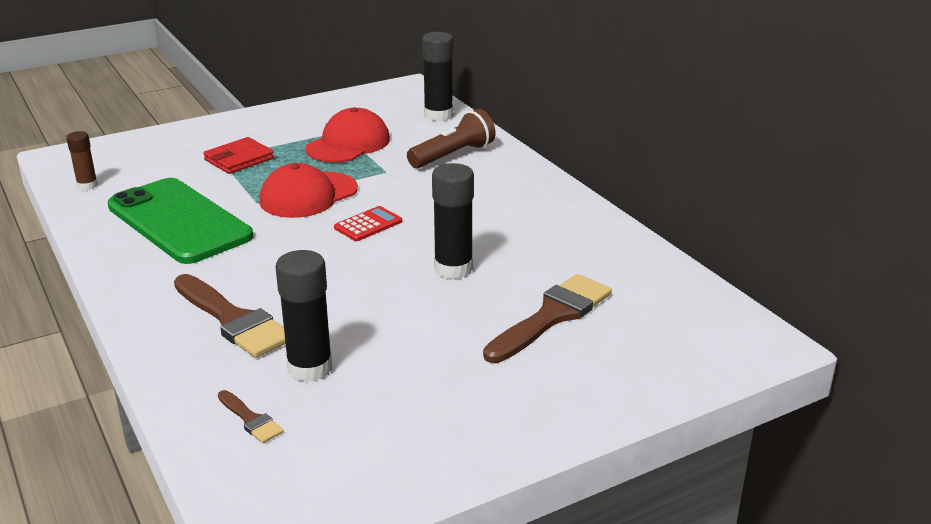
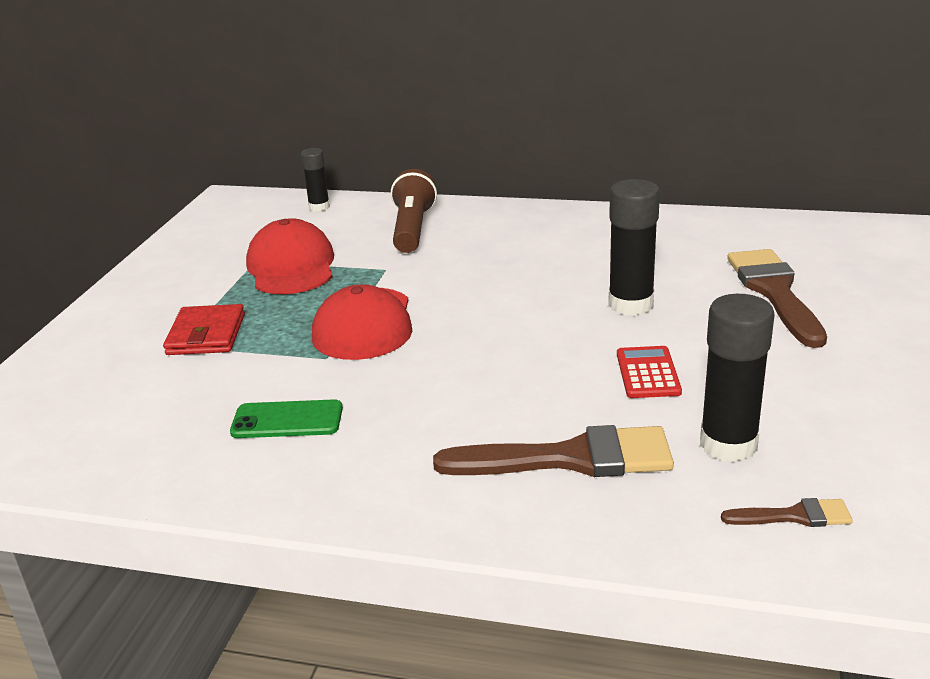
camera: 45 degrees left, 0 degrees up
(87, 185) = (74, 457): brown glue stick -> none
(179, 221) = (287, 420): green phone -> green phone, size x0.45
(368, 225) = (480, 315): red calculator -> red calculator (648, 373)
(438, 115) = (319, 207): black glue stick -> black glue stick, size x0.59

